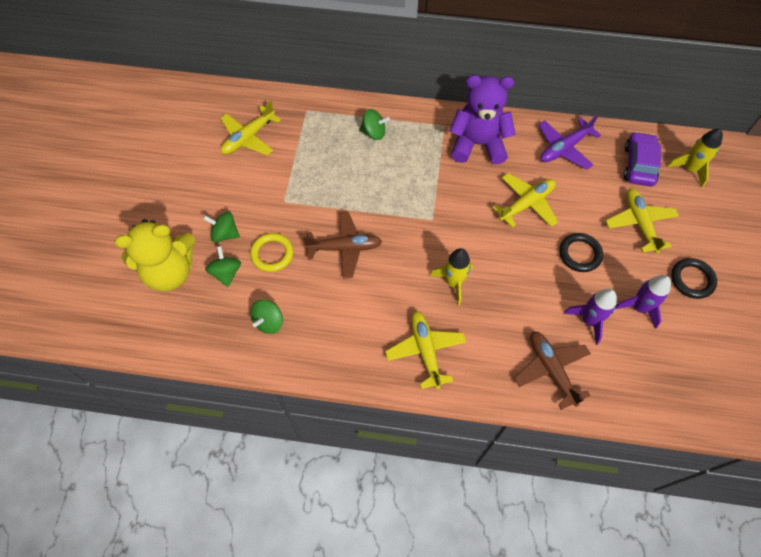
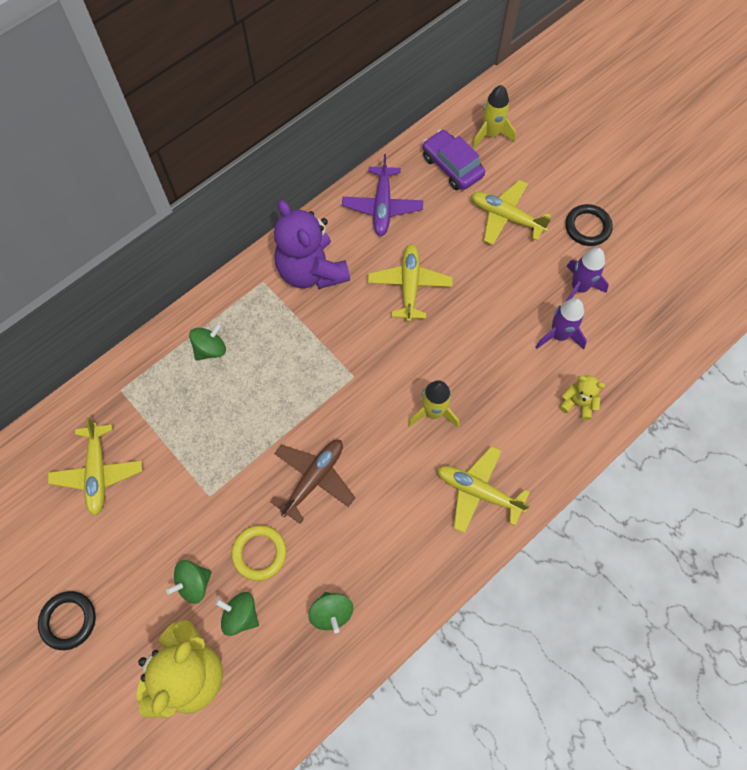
camera: 50 degrees left, 5 degrees up
(478, 144) = (311, 271): purple teddy bear -> purple teddy bear turned 75 degrees counterclockwise
(551, 369) = (577, 403): brown plane -> yellow teddy bear
(579, 254) = (494, 287): black ring -> black ring (68, 620)

